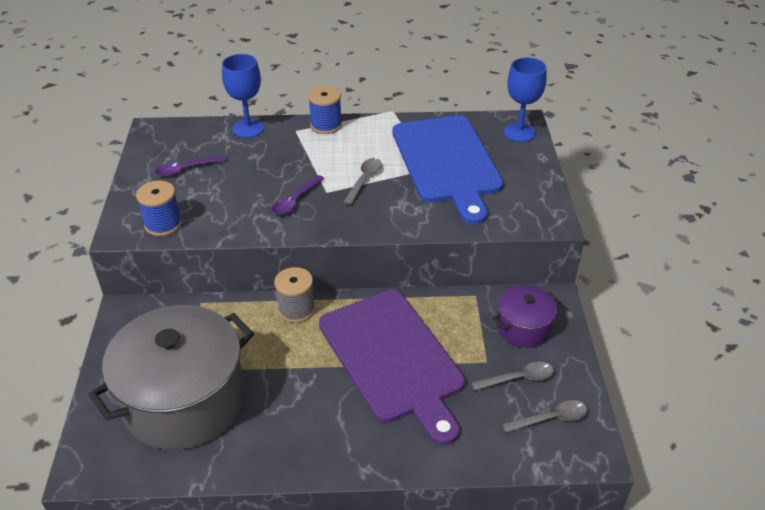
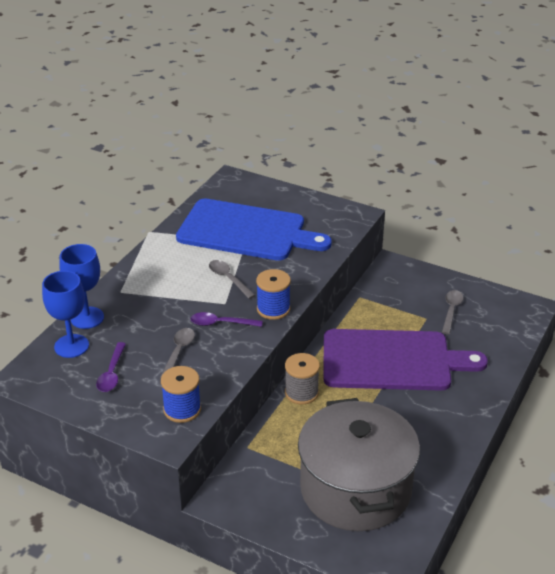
camera: 60 degrees left, 5 degrees down
(295, 200) = (221, 323): purple spoon -> purple spoon turned 120 degrees clockwise
(326, 125) = (131, 272): blue spool -> blue spool (273, 309)
(519, 132) = (243, 185): blue goblet -> blue goblet (71, 346)
(523, 327) = (407, 288): purple pot -> none
(551, 418) = (493, 312): grey spoon -> grey spoon (178, 352)

